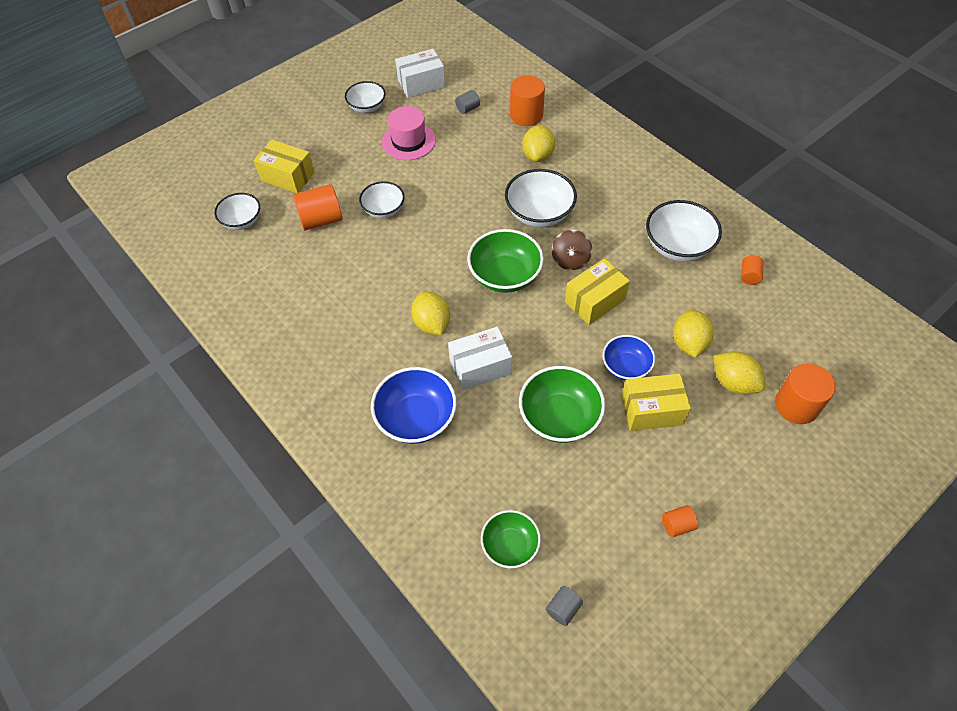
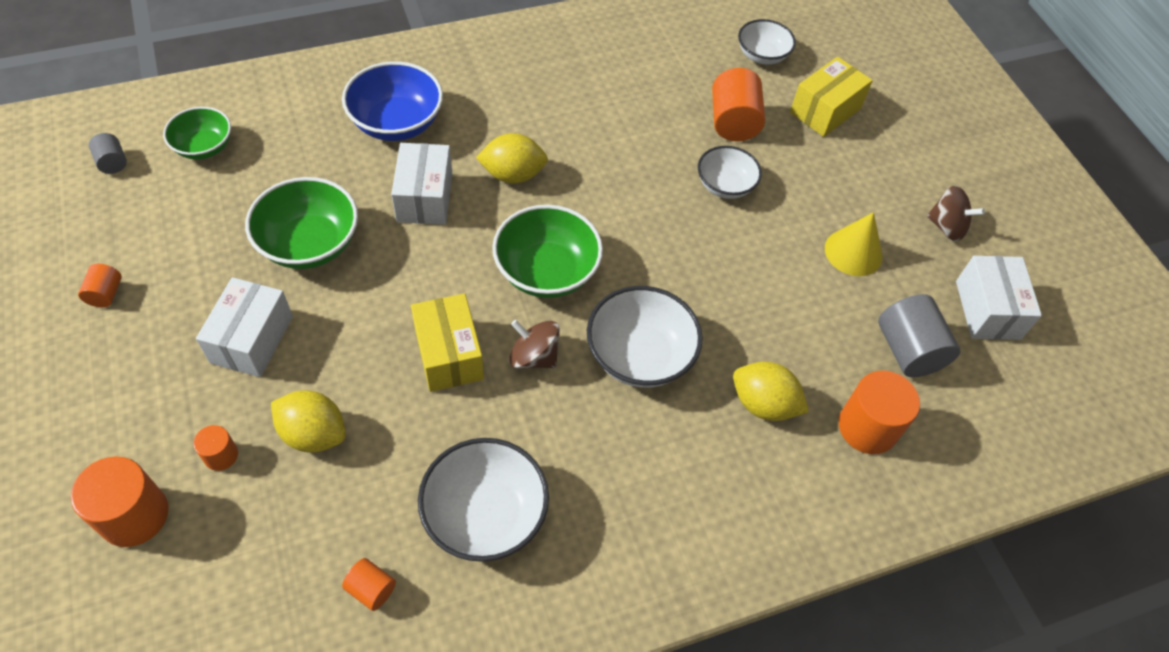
camera: 105 degrees right, 0 degrees up
(367, 107) = (946, 227): white bowl -> brown spinning top
(408, 141) = (853, 252): pink hat -> yellow cone
(467, 108) = (908, 350): grey cylinder -> grey cylinder, size x1.90
(626, 367) = (329, 341): blue bowl -> none
(652, 410) = (252, 339): yellow box -> white box
(733, 383) = (221, 455): yellow lemon -> orange cylinder

